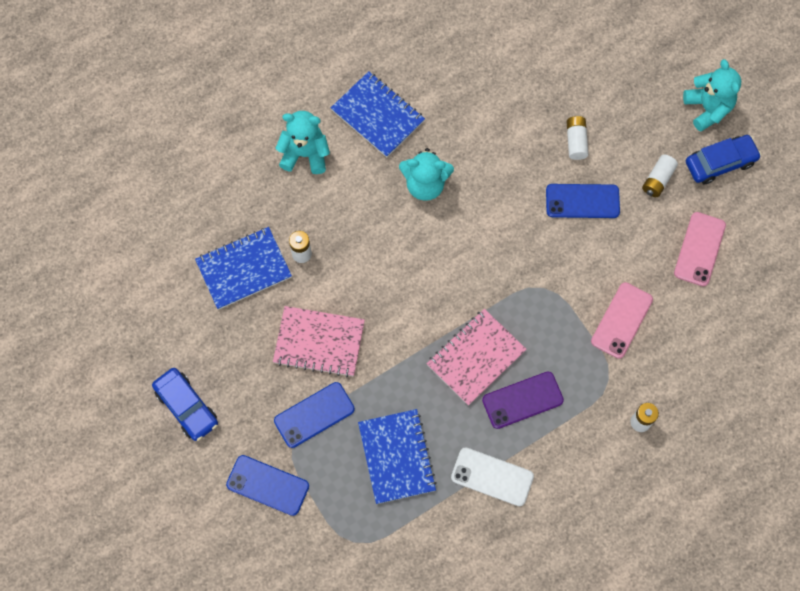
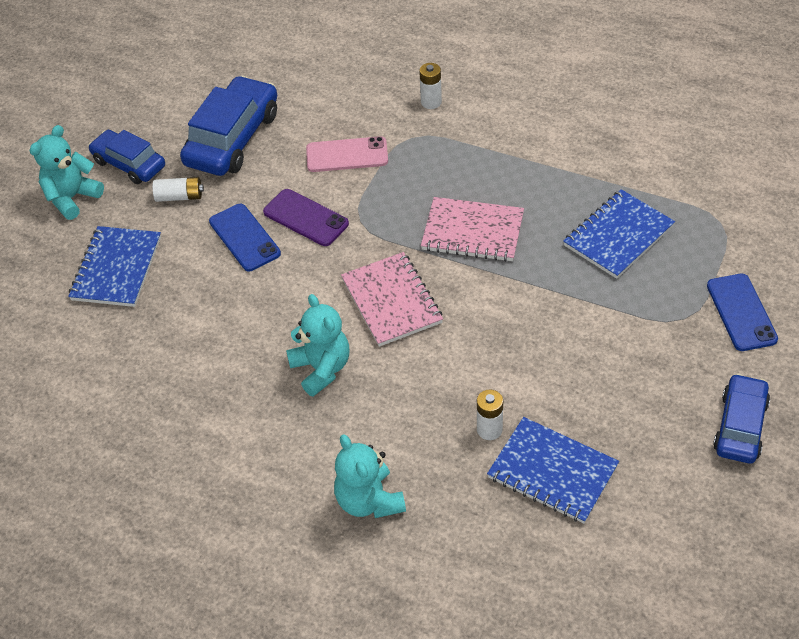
camera: 120 degrees left, 20 degrees down
(314, 415) = (642, 317): blue phone -> none
(319, 342) = (569, 356): pink notebook -> pink notebook (392, 301)
(378, 115) = (268, 459): blue notebook -> blue notebook (116, 268)
(492, 476) = (569, 166): white phone -> none
(522, 400) = (482, 181): purple phone -> purple phone (305, 218)
(576, 141) = (179, 275): white battery -> none
(699, 249) = (233, 138): pink phone -> blue car

